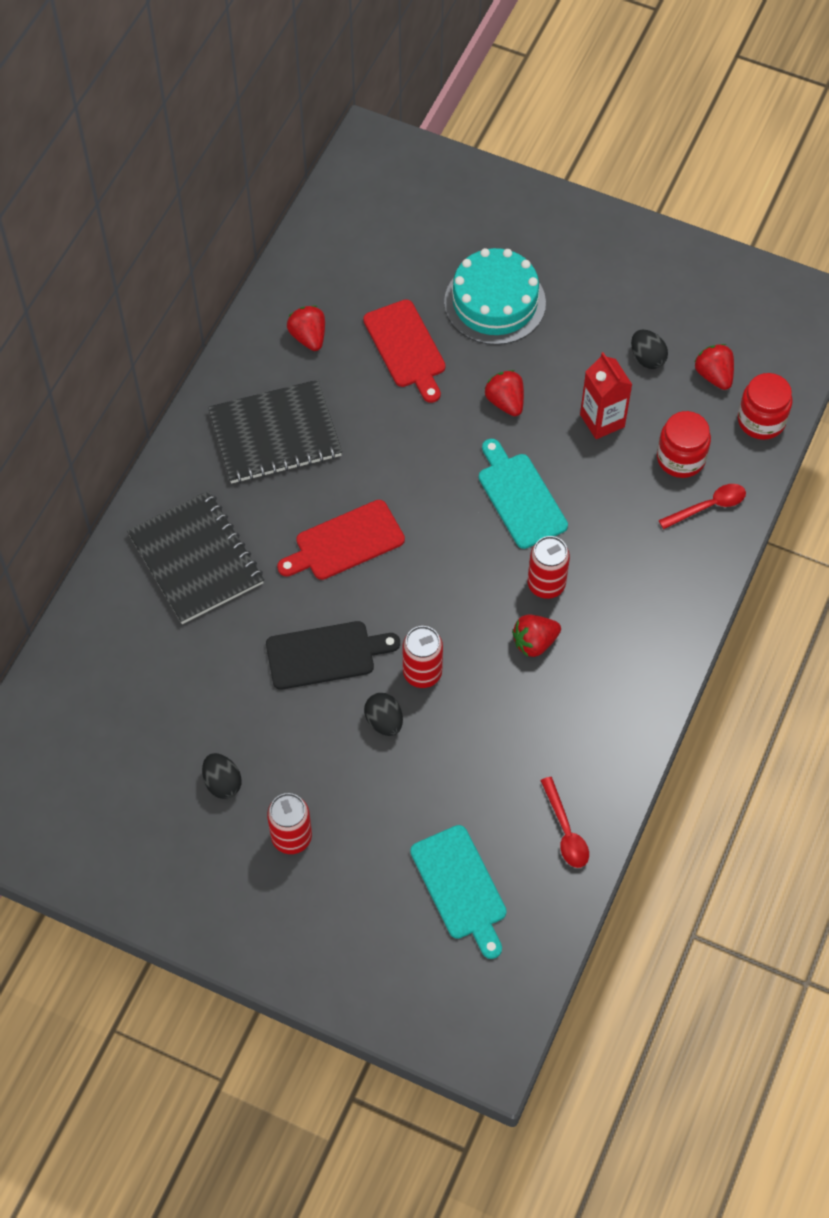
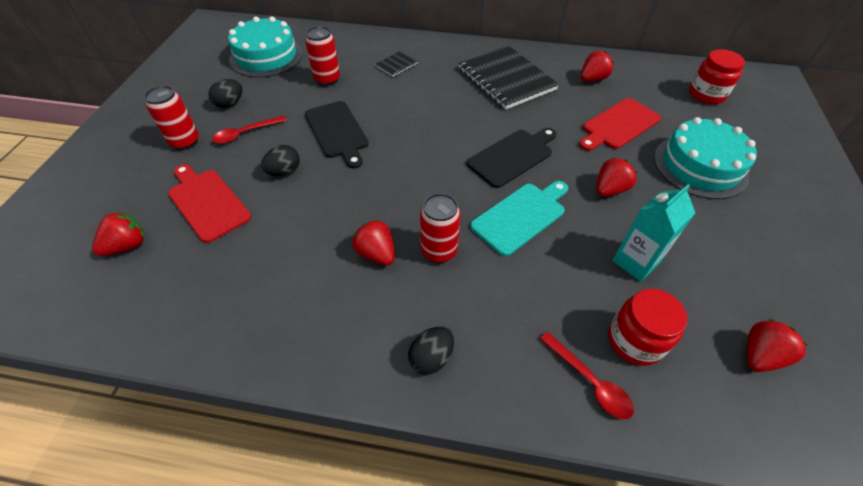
camera: 75 degrees right, 10 degrees down
(112, 731) = (266, 56): none -> turquoise cake
(196, 559) = (396, 65): black notebook -> black notebook, size x0.43
(345, 542) = (434, 125): red cutting board -> red cutting board (207, 202)
(422, 673) = (331, 185): red can -> red can (327, 79)
(427, 475) = (512, 156): none -> black cutting board
(461, 887) = (127, 246): turquoise cutting board -> red strawberry
(565, 831) = (176, 315): red spoon -> red spoon (245, 134)
(602, 420) = (635, 262): red carton -> turquoise carton
(647, 358) = (732, 287): black egg -> black egg (431, 358)
(761, 420) = (738, 422): red jar -> red jar (706, 94)

